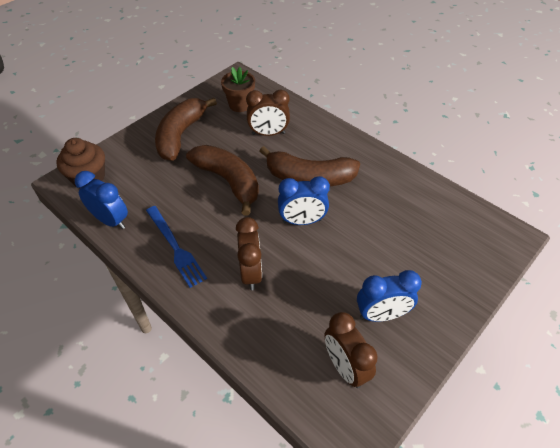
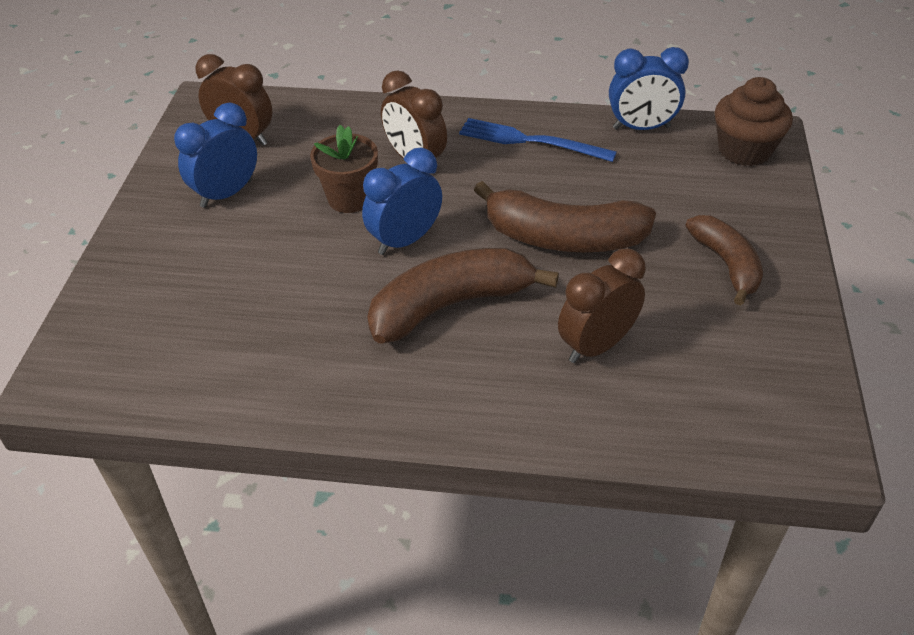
camera: 145 degrees right, 5 degrees down
(181, 135) = (726, 264): brown banana -> brown banana, size x0.65
(240, 105) = (717, 376): brown flower pot -> brown flower pot (349, 199)

